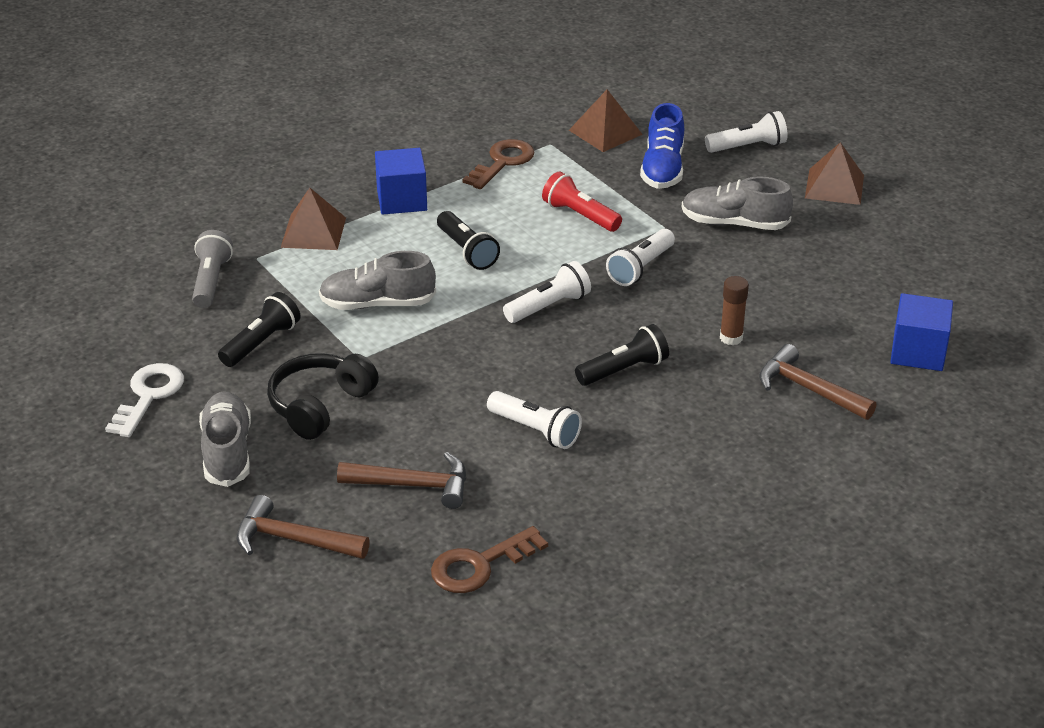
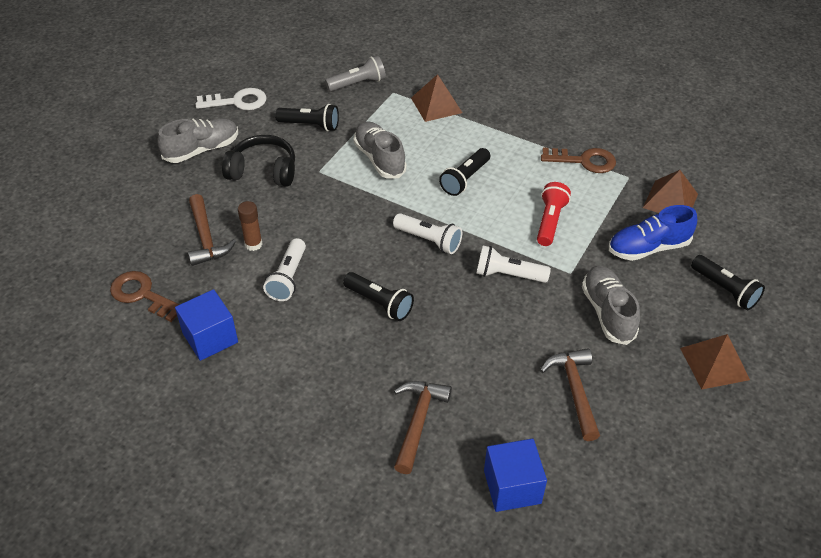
camera: 65 degrees right, 10 degrees up
(293, 540) = (135, 204): brown hammer -> brown hammer (574, 391)
(402, 200) = (500, 130): blue cube -> blue cube (210, 337)
(731, 338) = (455, 354): brown glue stick -> brown glue stick (253, 244)
(748, 146) = (725, 290): white flashlight -> black flashlight

